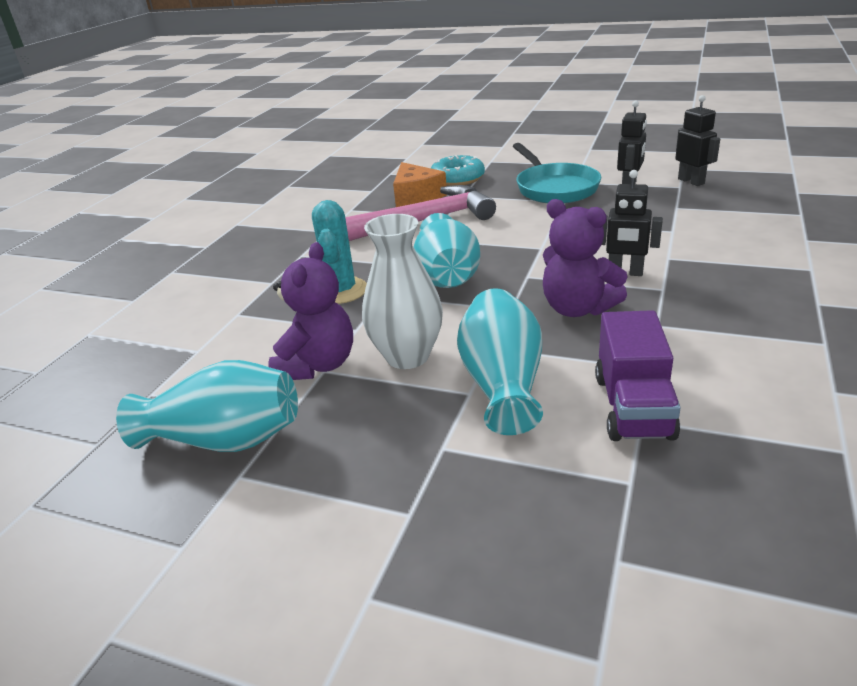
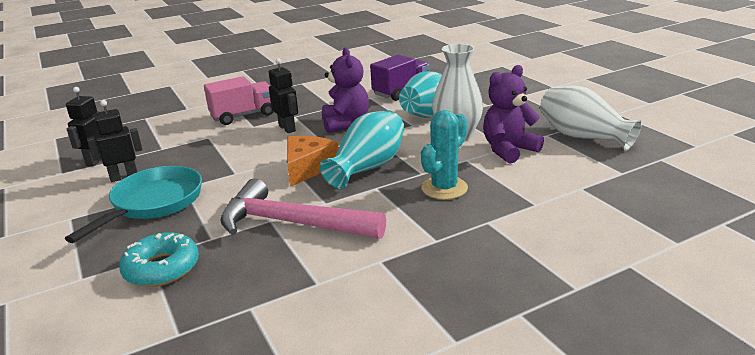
camera: 140 degrees left, 5 degrees down
(225, 440) = (583, 137): turquoise vase -> white vase
(416, 196) = (238, 264): orange cheese -> orange cheese (308, 168)
(718, 262) = (243, 116): none -> pink truck

